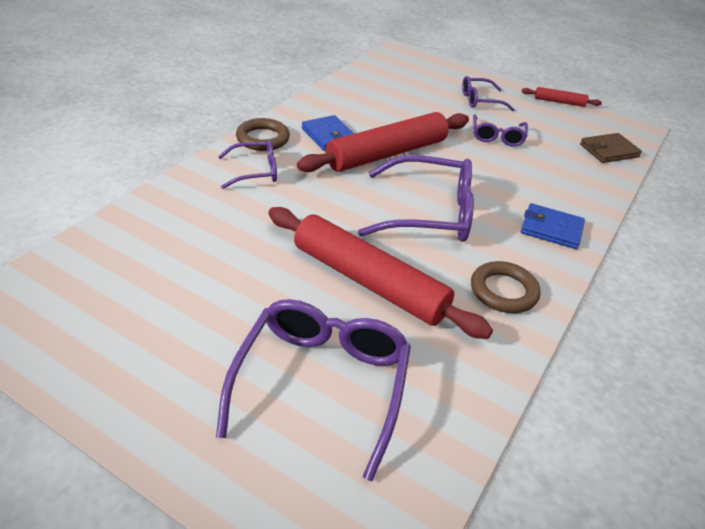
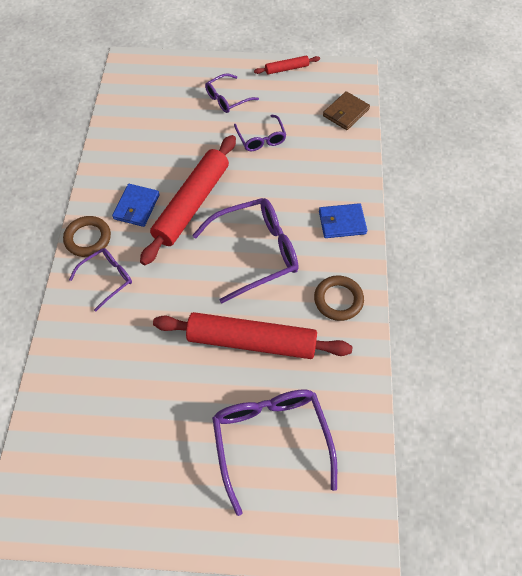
camera: 25 degrees left, 20 degrees up
(329, 136) = (136, 207): blue wallet -> blue wallet turned 75 degrees clockwise

